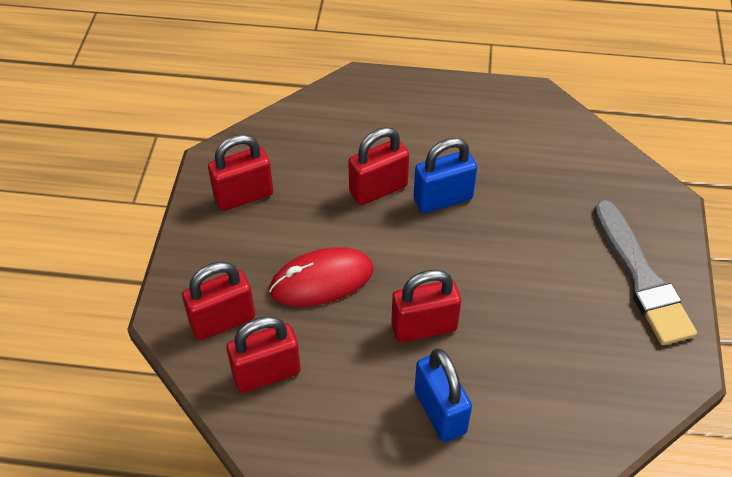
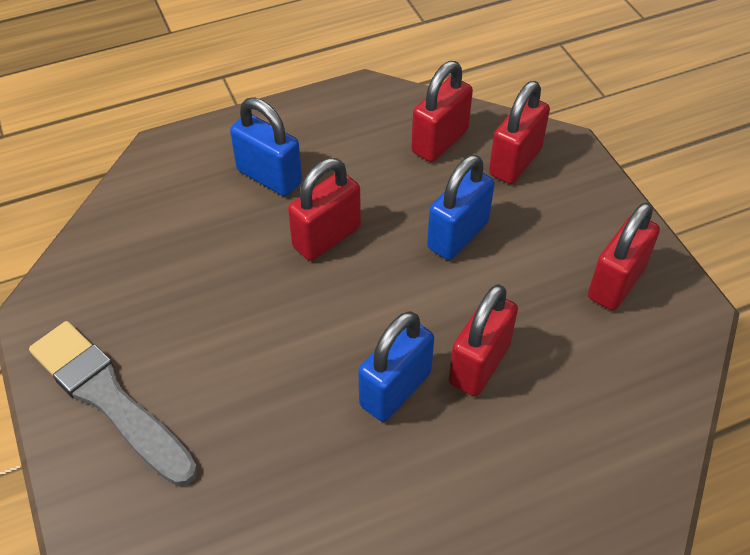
camera: 150 degrees right, 0 degrees up
(321, 280) = (458, 235): red mouse -> blue padlock

